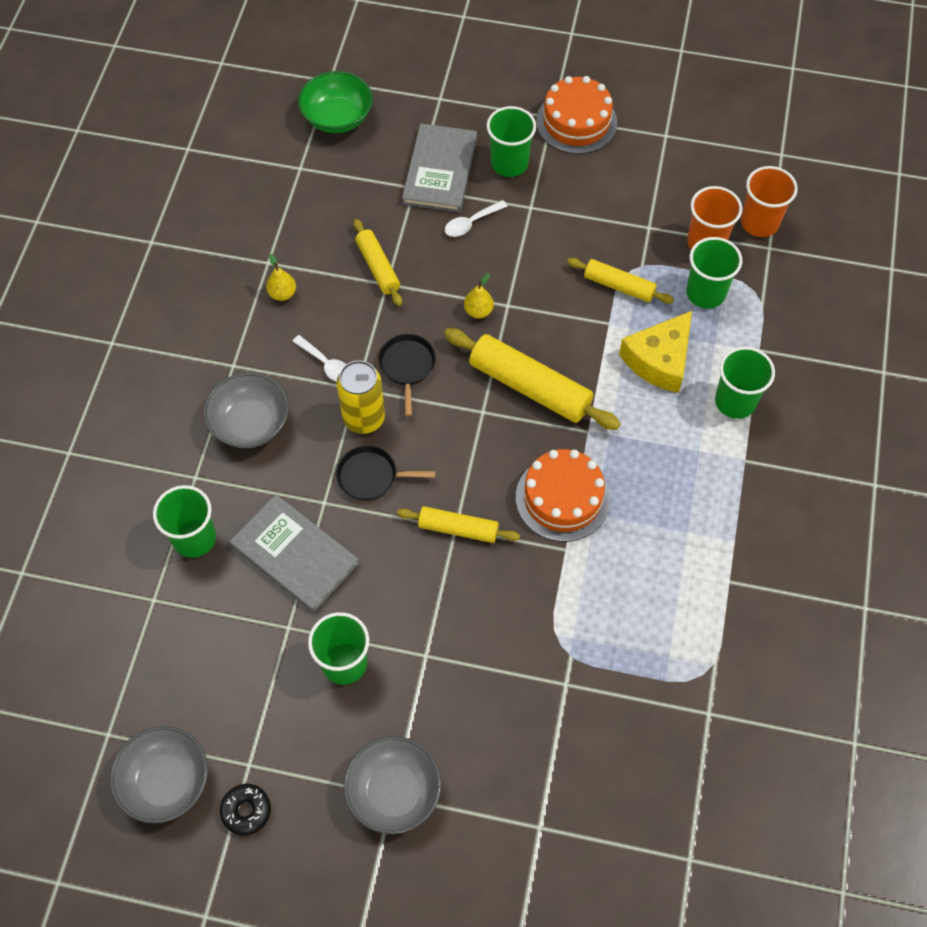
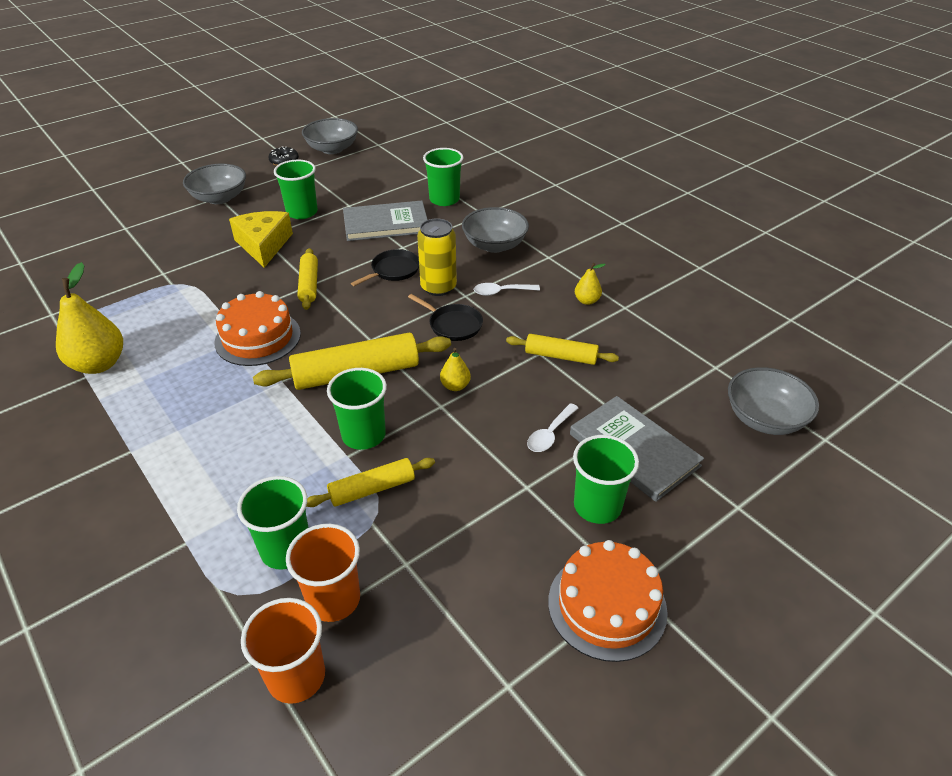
camera: 130 degrees right, 20 degrees down
(337, 117) = (764, 418): green bowl -> grey bowl
(458, 529) = (309, 284): yellow rolling pin -> yellow rolling pin turned 60 degrees counterclockwise
(471, 223) = (550, 434): white spoon -> white spoon turned 150 degrees counterclockwise
(659, 360) = (274, 463): yellow cheese -> yellow cheese (263, 245)
(709, 587) = (99, 364): none -> yellow pear
(735, 401) = (174, 484): green cup -> green cup (363, 435)

